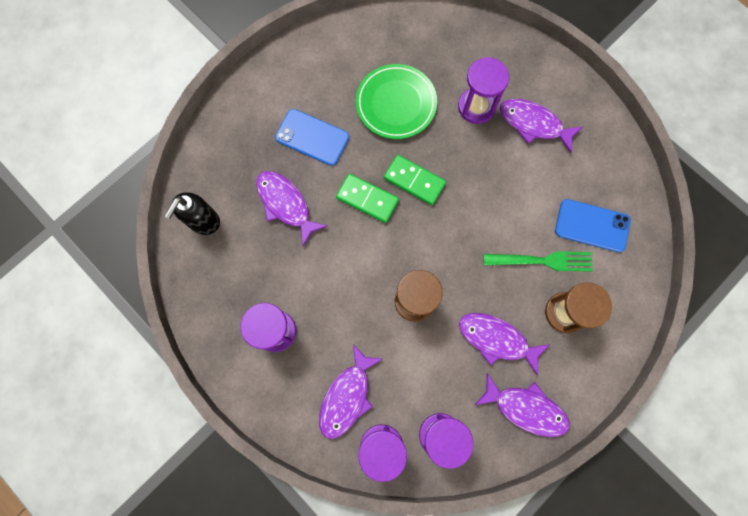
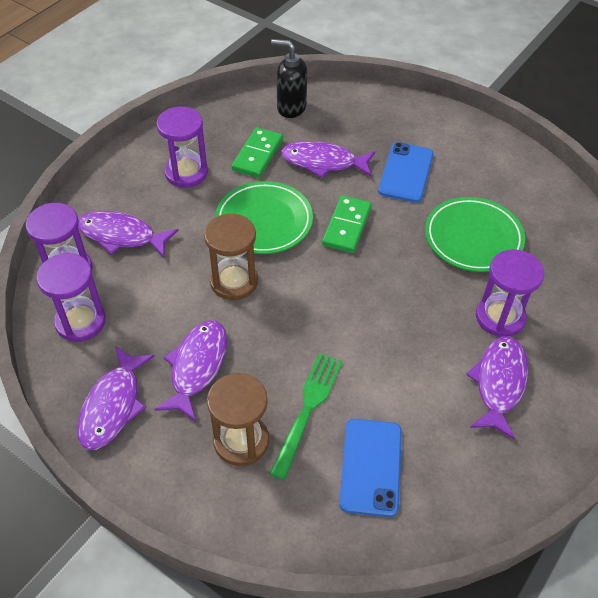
camera: 80 degrees right, 25 degrees down
(286, 204) = (323, 162): purple fish -> purple fish turned 120 degrees counterclockwise
(350, 267) = (264, 221): none -> green plate
(414, 181) = (380, 265): green domino -> green domino (257, 155)
(542, 261) = (307, 409): green fork -> green fork turned 150 degrees counterclockwise

